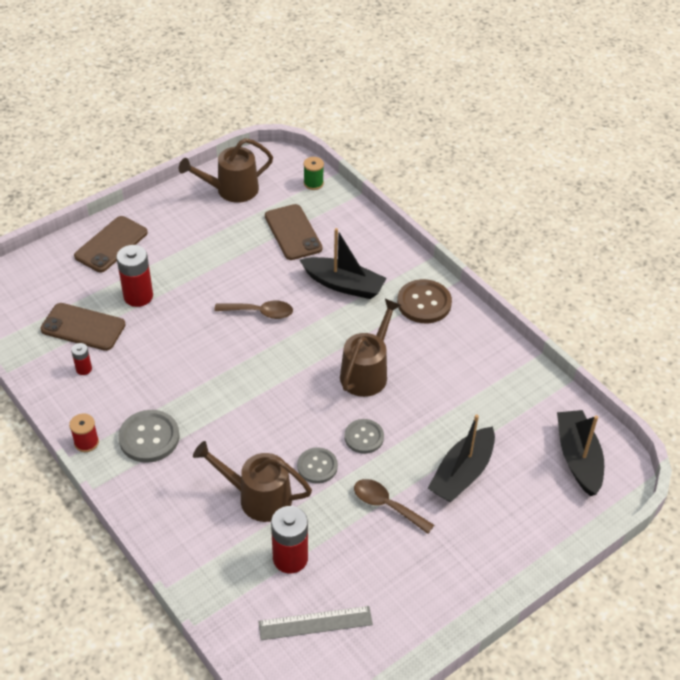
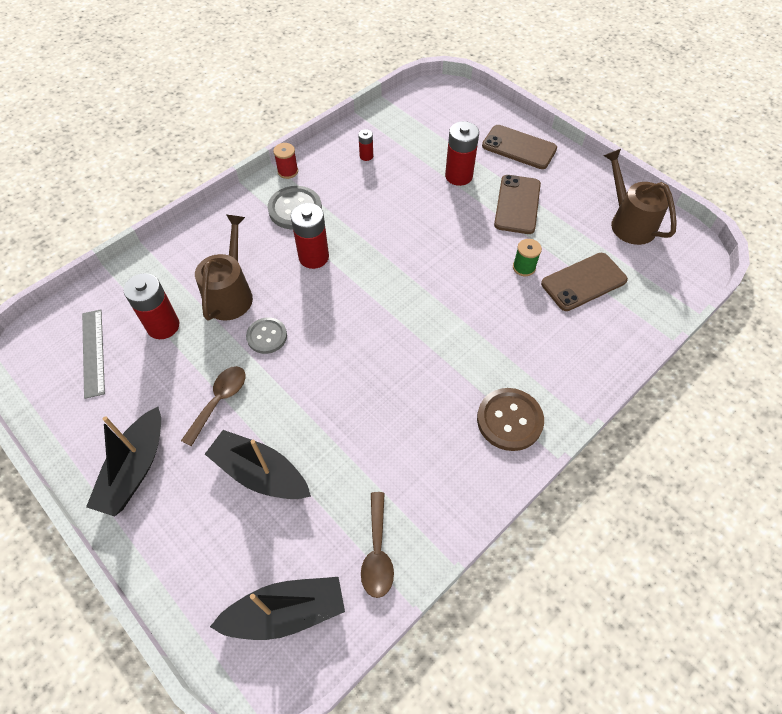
camera: 85 degrees right, 10 degrees up
(83, 327) = (413, 147): brown phone -> brown phone (517, 204)
(222, 424) = (313, 257): none -> red battery
(259, 312) = (458, 267): brown spoon -> brown spoon (377, 552)
(313, 183) = (671, 292): green spool -> green spool (524, 267)
(344, 285) = (517, 336): black boat -> black boat (135, 469)
(364, 437) = (305, 373): grey button -> none
(367, 372) = (393, 369): brown watering can -> none

